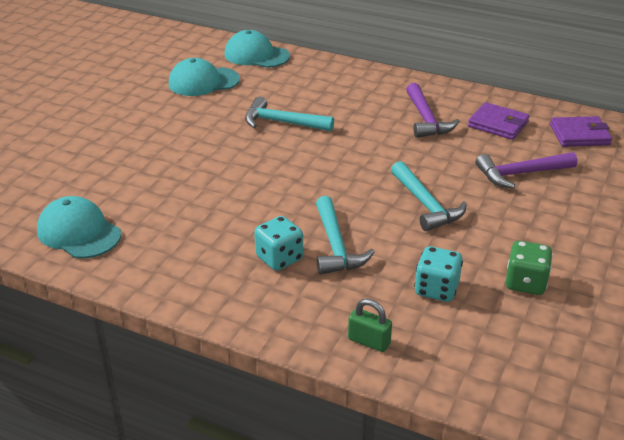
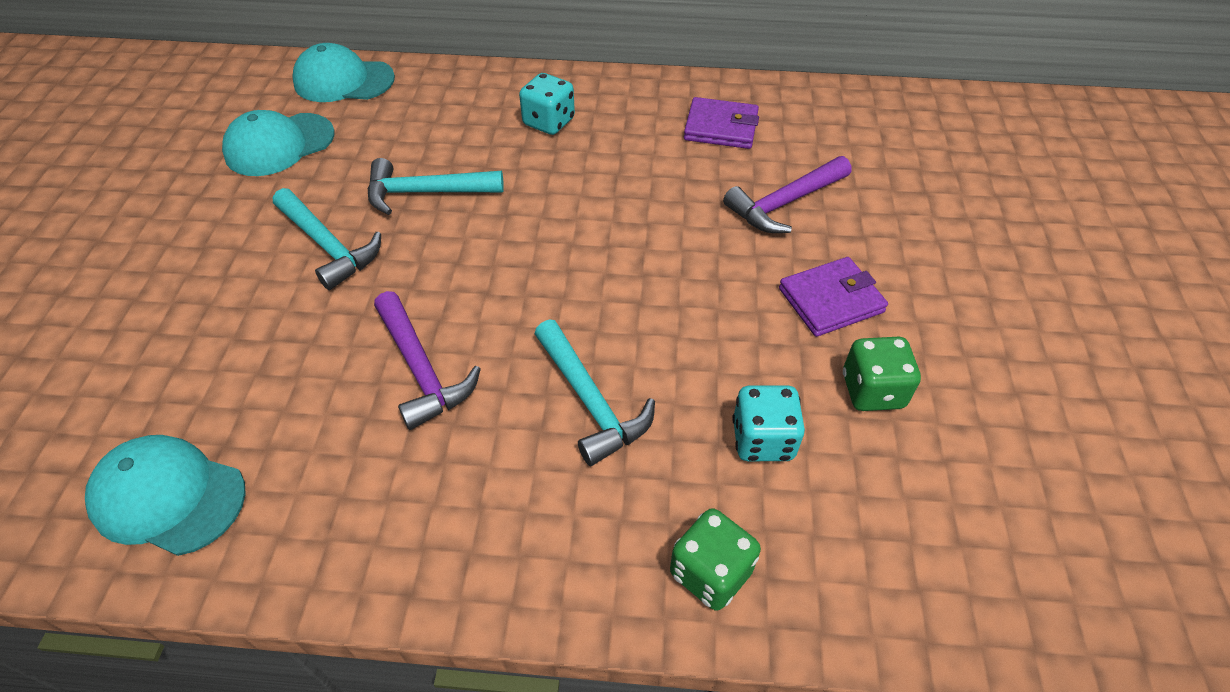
camera: 20 degrees left, 15 degrees up
(279, 258) = (516, 451): turquoise dice -> turquoise dice (549, 122)
(369, 341) = (710, 572): green padlock -> green dice
(425, 205) = (685, 289): turquoise hammer -> turquoise hammer (328, 246)
(426, 119) = (624, 140): purple hammer -> purple hammer (421, 370)
(579, 135) = (828, 121): purple wallet -> purple wallet (831, 300)

